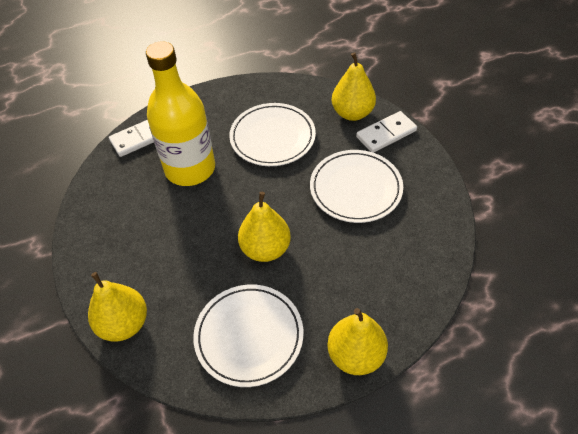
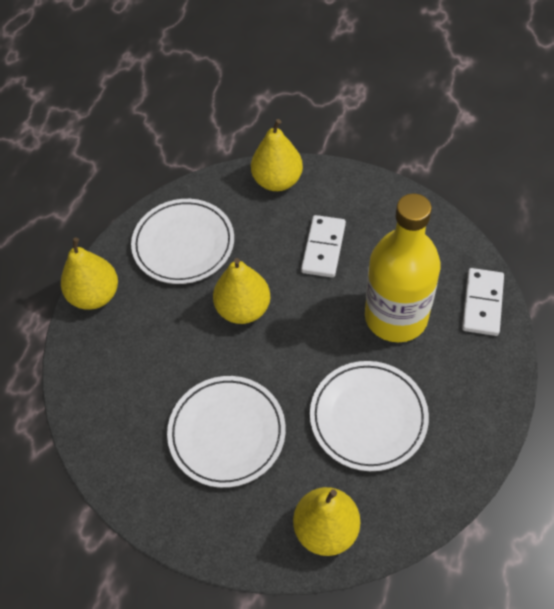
camera: 135 degrees right, 5 degrees up
(386, 134) = (261, 532): white domino -> white domino (323, 248)

